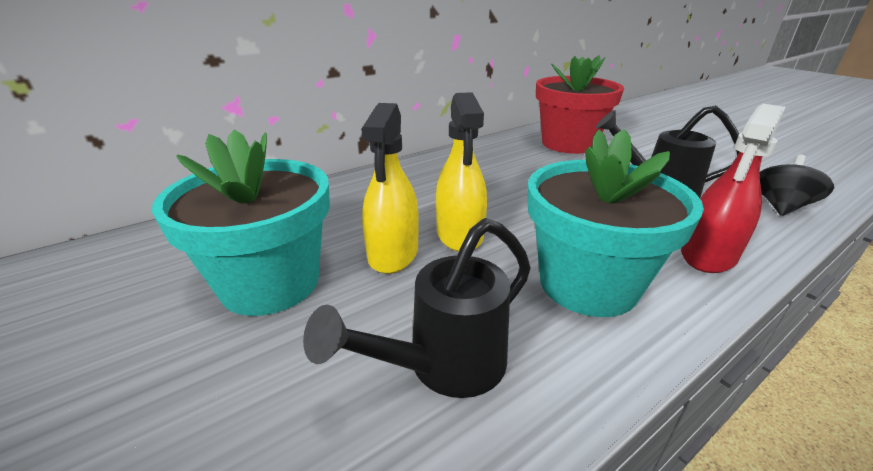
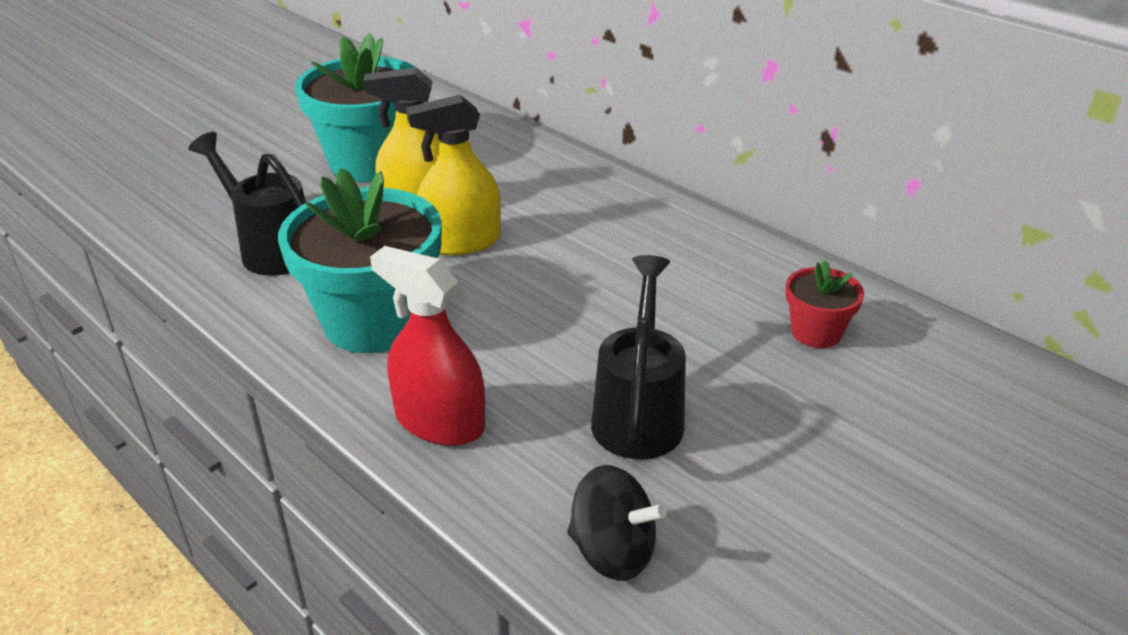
camera: 80 degrees right, 5 degrees up
(568, 144) = (816, 332): red flower pot -> red flower pot, size x0.48

